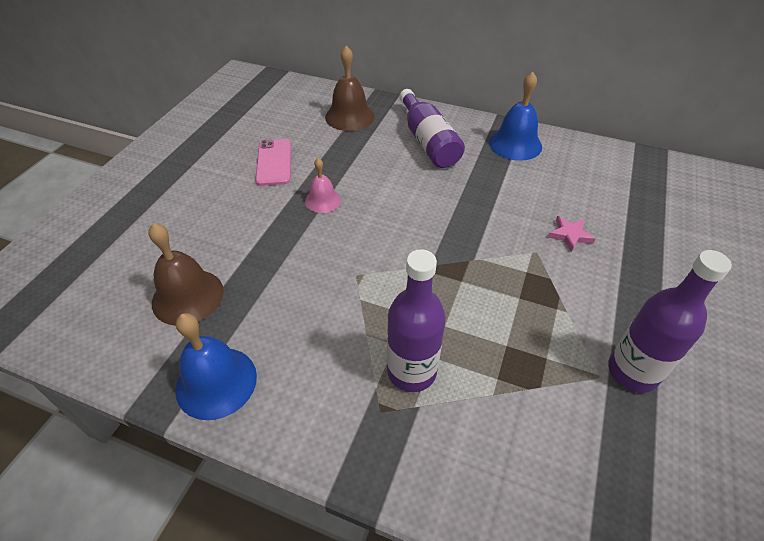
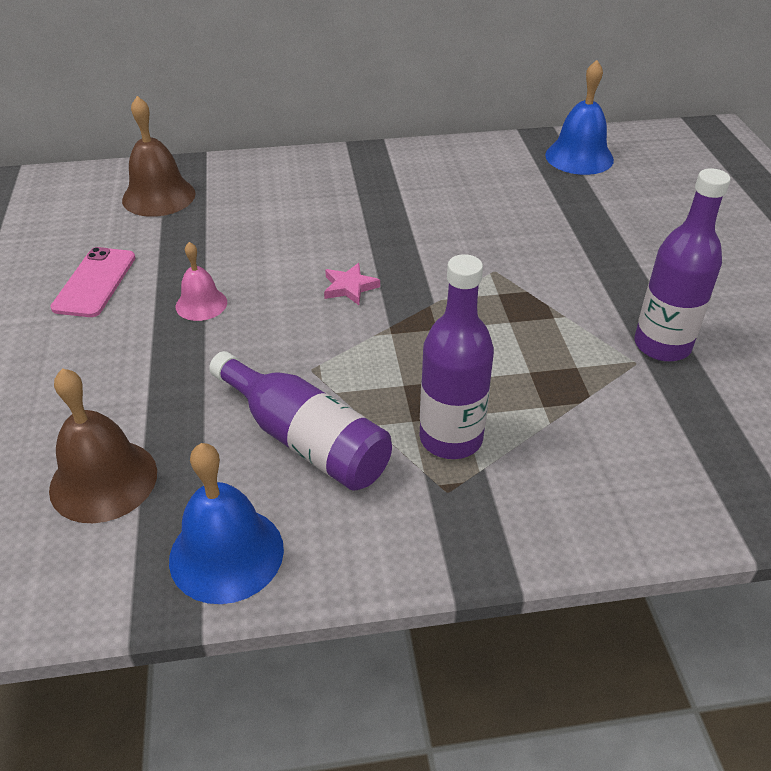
camera: 30 degrees left, 5 degrees down
(274, 162) = (95, 282): pink phone -> pink phone turned 45 degrees clockwise
(428, 141) = (285, 195): purple bottle -> purple bottle (305, 439)
(515, 144) = (391, 168): blue bell -> blue bell (579, 157)
(570, 235) = (516, 242): pink star -> pink star (349, 287)

